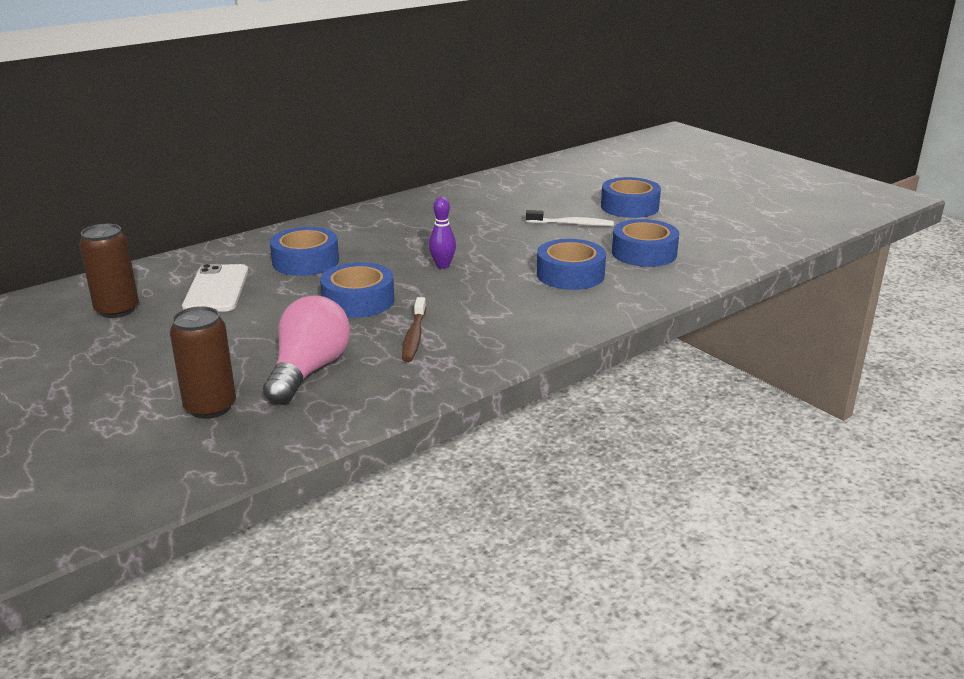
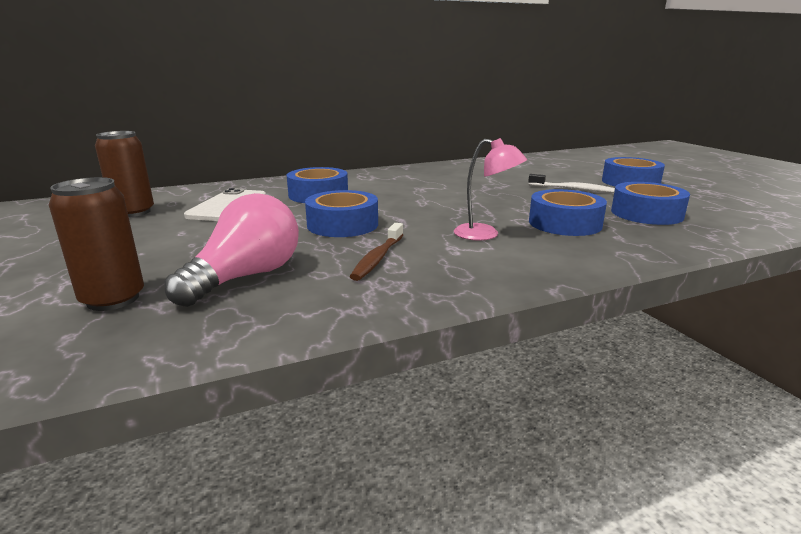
camera: 15 degrees right, 5 degrees down
(442, 265) = (438, 207): purple bowling pin -> none
(500, 297) = (485, 234): none -> pink lamp

